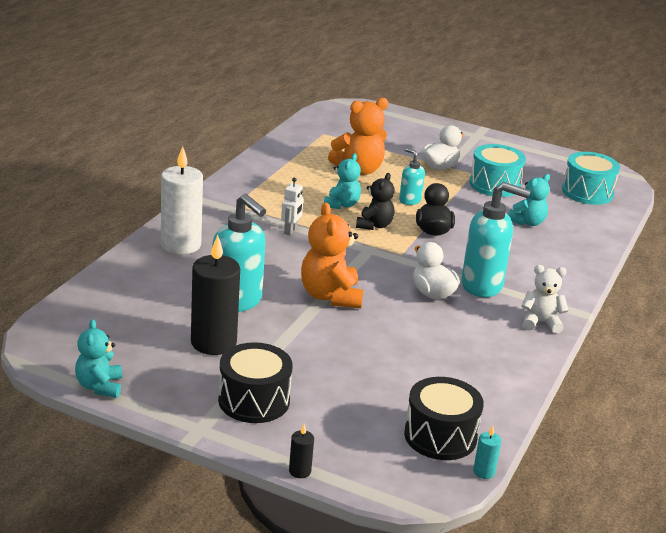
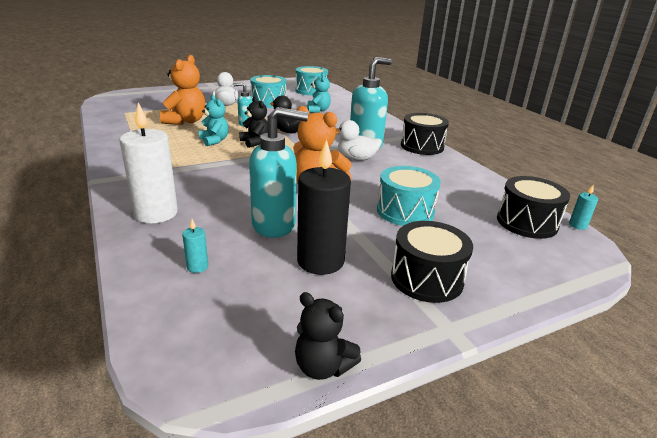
camera: 50 degrees left, 0 degrees up
(99, 386) = (323, 366): turquoise teddy bear -> black teddy bear
(140, 295) = (197, 267): none -> turquoise candle
(291, 231) = (215, 167): white robot -> none
(300, 471) = (547, 300): black candle -> none
(356, 357) = (405, 211): none -> turquoise drum
(540, 322) = (422, 146): white teddy bear -> black drum

